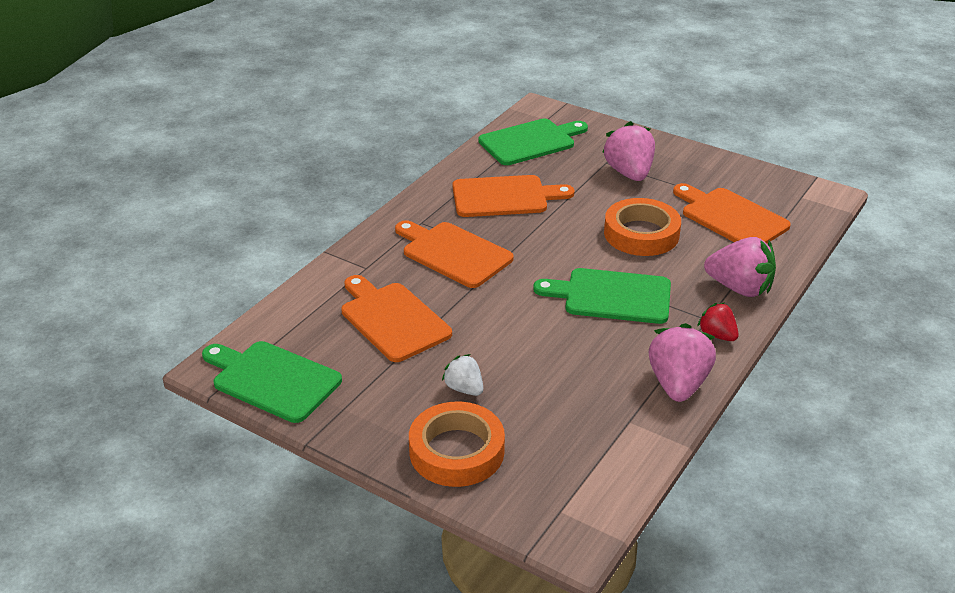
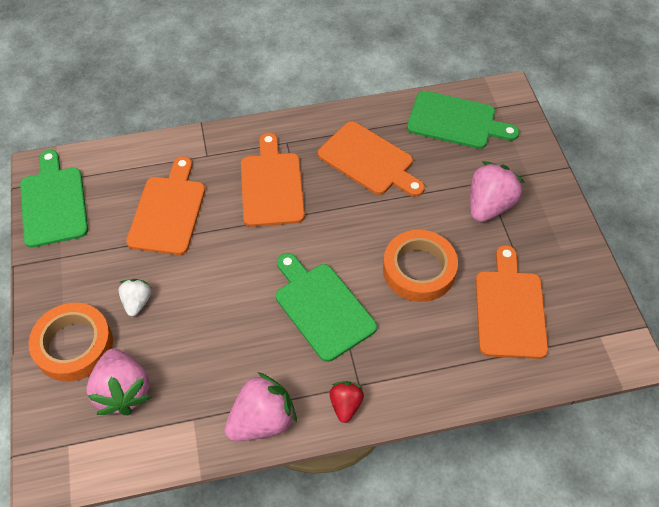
camera: 45 degrees right, 20 degrees up
(739, 288) = (421, 379): pink strawberry -> pink strawberry (123, 391)

